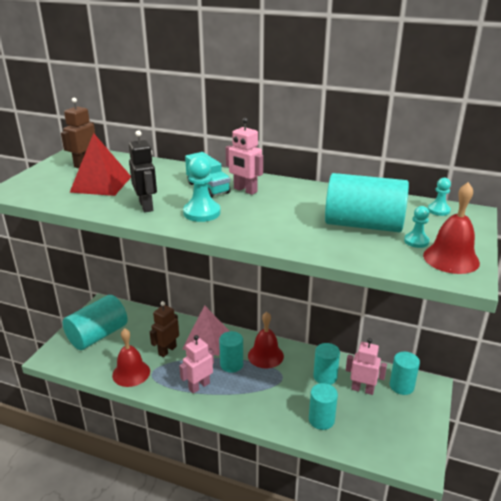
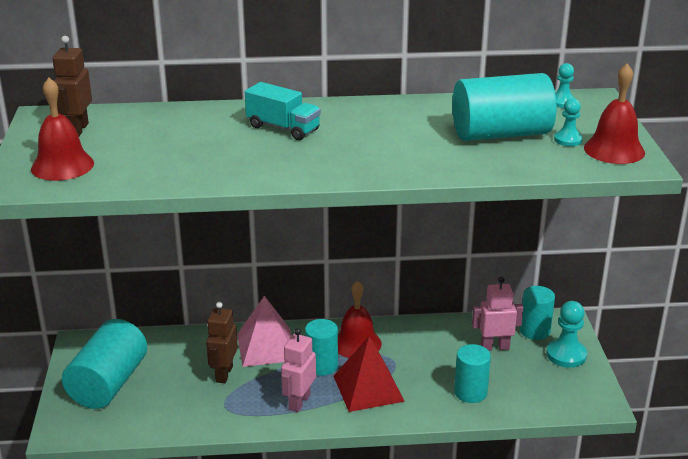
camera: 25 degrees left, 0 degrees up
(101, 184) = (137, 151): red pyramid -> red pyramid (368, 388)
(131, 373) = (196, 414): red bell -> red bell (62, 166)
(146, 206) = (232, 165): black robot -> none
(202, 213) = (309, 159): turquoise pawn -> turquoise pawn (566, 355)
(245, 190) = (331, 122): pink robot -> none
(325, 377) = (444, 346): turquoise cylinder -> none

